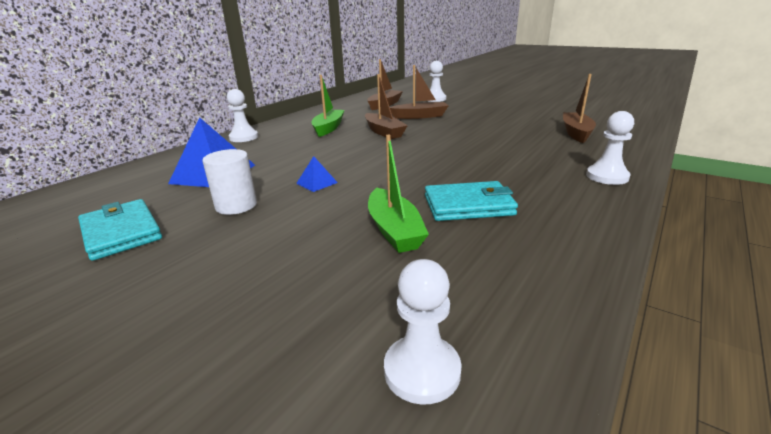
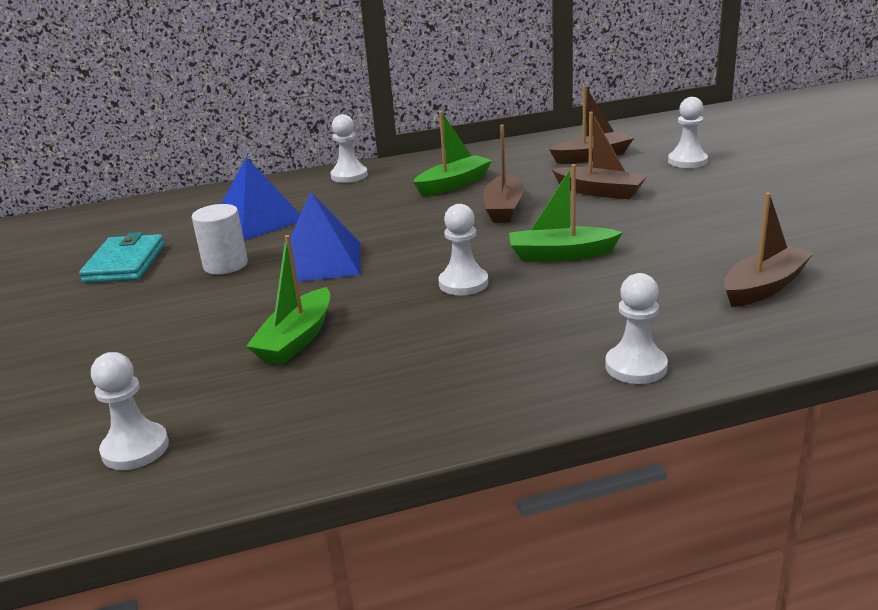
camera: 40 degrees right, 0 degrees up
(317, 183) = (321, 262): blue pyramid -> blue pyramid, size x2.14
(438, 168) = (463, 283): none -> white pawn
(460, 143) = (561, 254): none -> green boat
(468, 205) = (404, 340): turquoise wallet -> none

